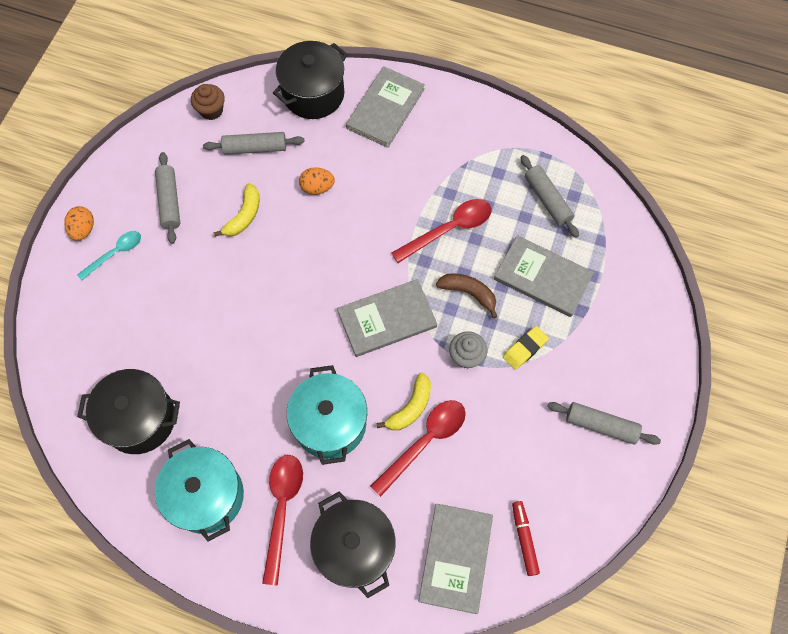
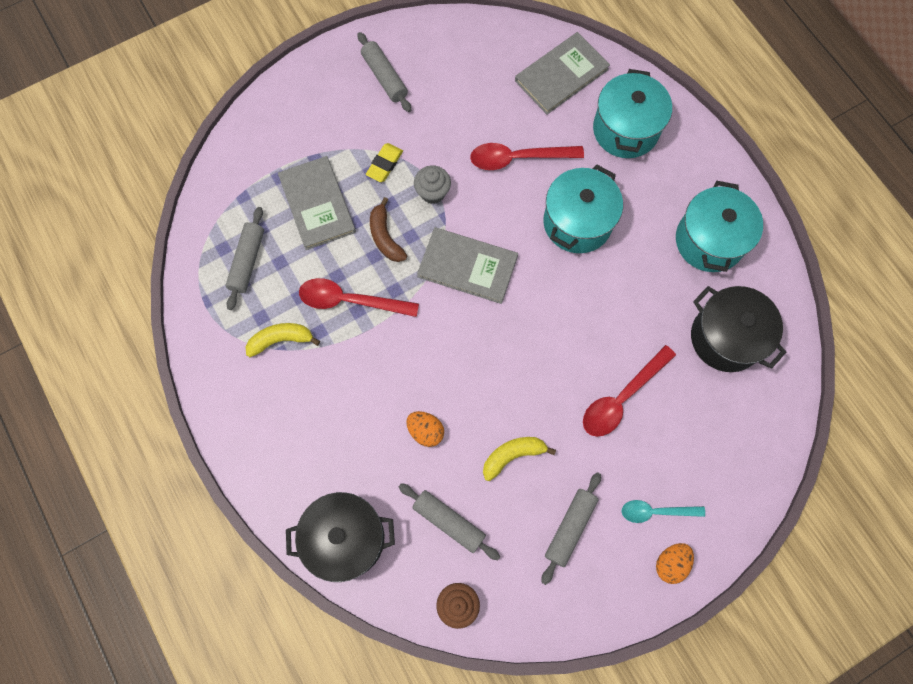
camera: 140 degrees left, 5 degrees up
(282, 509) = (659, 191): red spoon -> red spoon (621, 398)
(355, 548) = (625, 130): black pot -> turquoise pot
(385, 108) = (294, 463): grey book -> none
(410, 407) = (507, 189): yellow banana -> yellow banana (281, 340)
(524, 539) = (505, 53): red marker -> none
(525, 349) = (384, 164): yellow eraser -> yellow eraser turned 60 degrees counterclockwise

